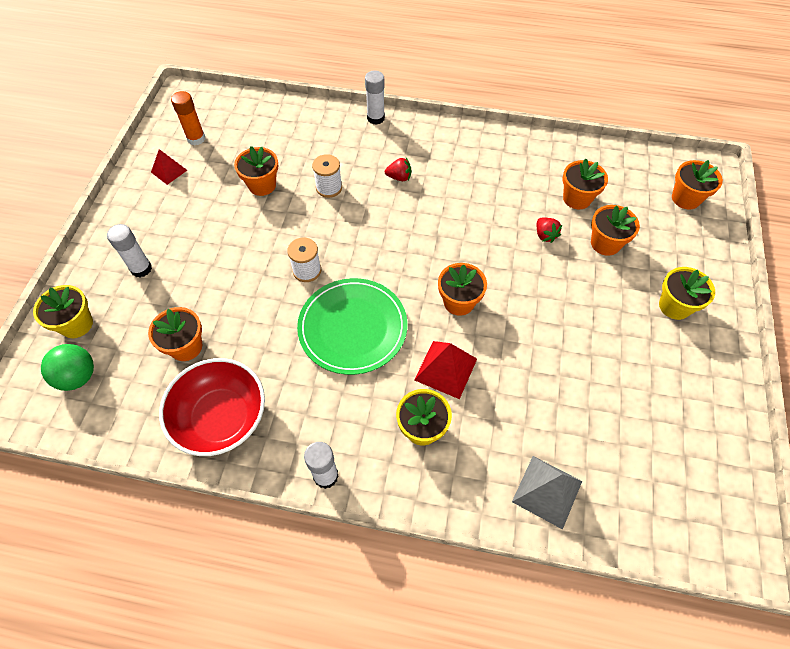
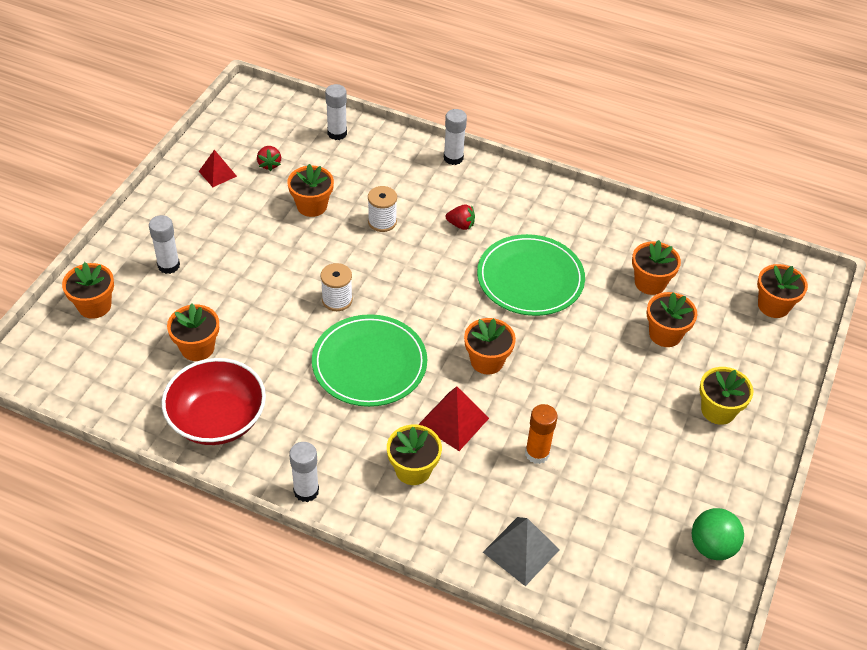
camera: 10 degrees right, 10 degrees down
(76, 324) = (94, 306): yellow flower pot -> orange flower pot
(78, 376) = (87, 354): green ball -> green ball (712, 546)
(196, 138) = (253, 145): orange glue stick -> orange glue stick (537, 453)
(268, 114) = (337, 133): none -> white glue stick
(473, 215) = (530, 278): none -> green plate
(545, 235) = (601, 313): red strawberry -> red strawberry (269, 164)

